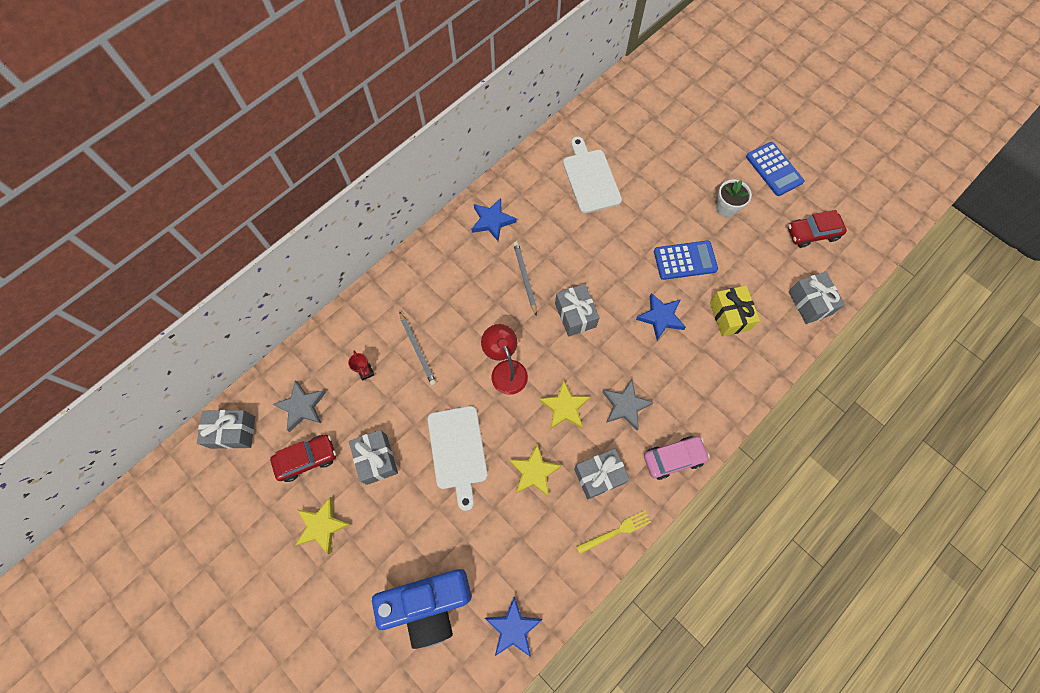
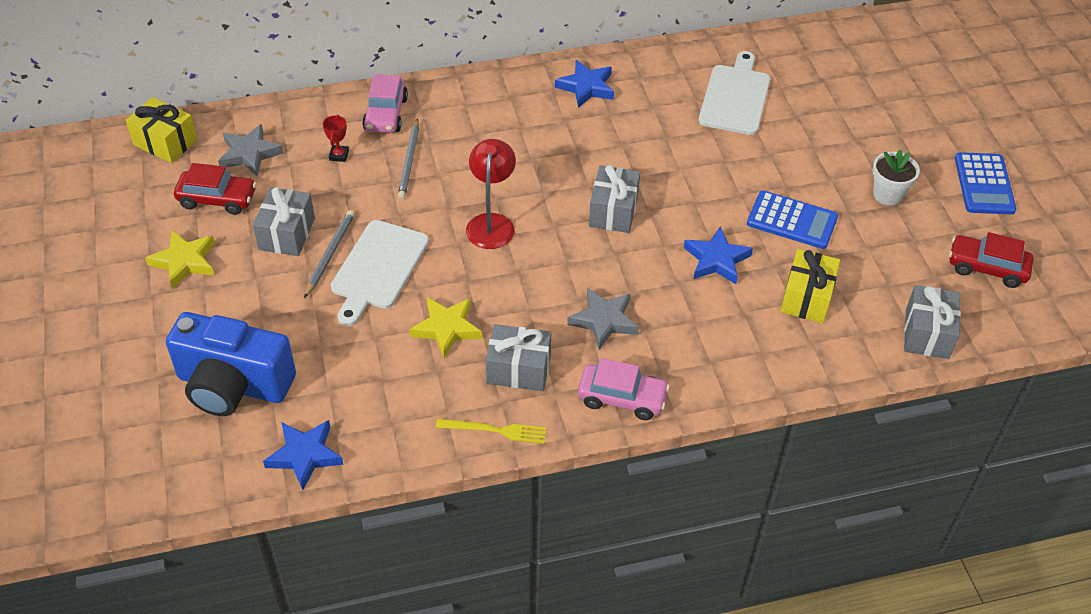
camera: 30 degrees right, 20 degrees down
(233, 432) = (165, 142): grey gift -> yellow gift
(374, 318) = (386, 114): none -> pink car
(524, 277) = (582, 152): grey pencil -> grey pencil (330, 254)
(564, 407) = (530, 288): yellow star -> none

